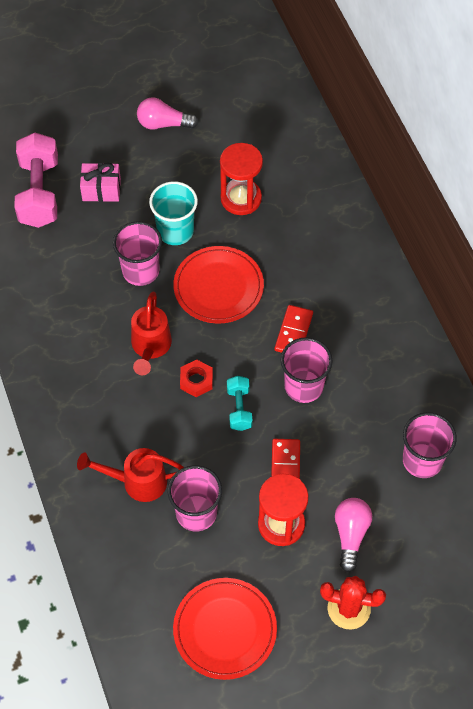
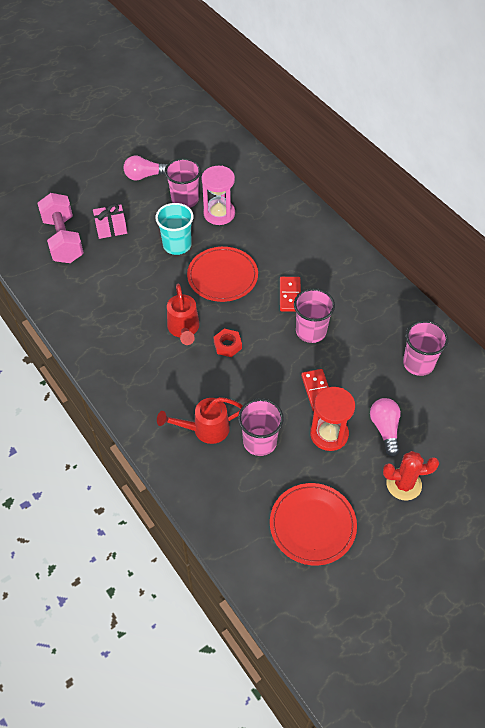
camera: 15 degrees left, 5 degrees down
(140, 271) = (159, 277): pink cup -> pink cup (185, 200)
(239, 408) = (267, 358): turquoise dumbbell -> none
(241, 198) = (219, 214): red hourglass -> pink hourglass

